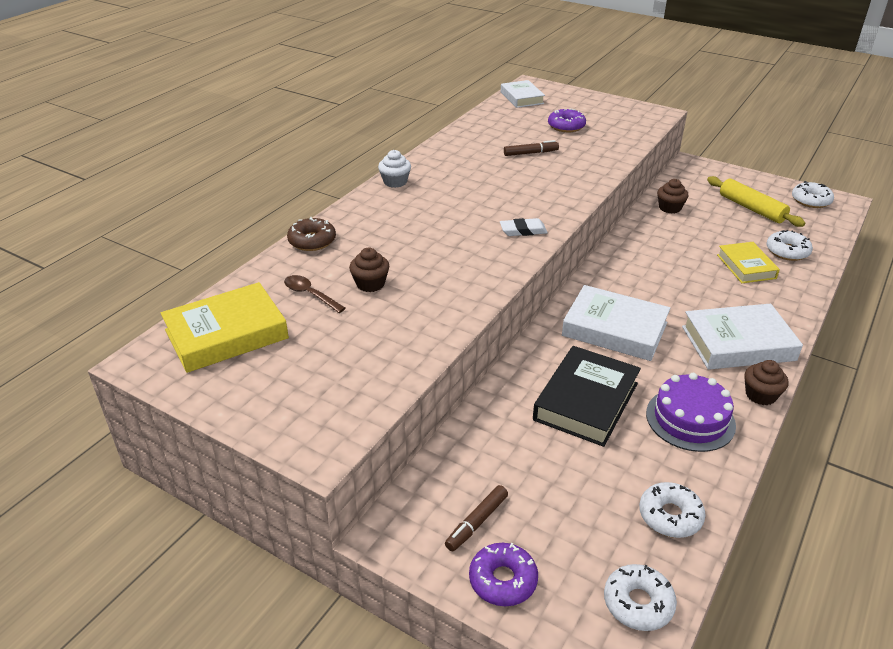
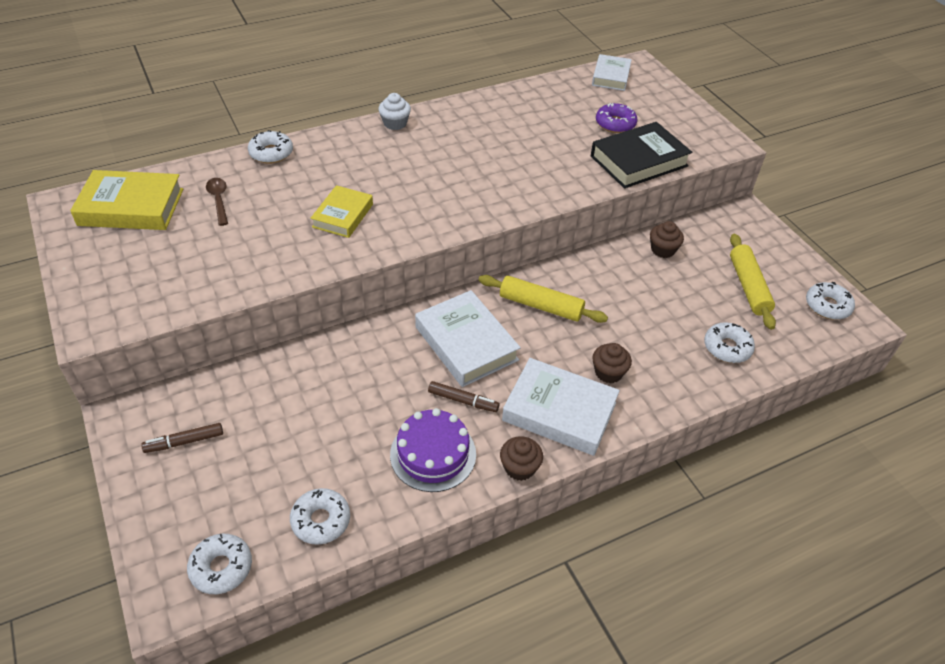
camera: 30 degrees right, 10 degrees up
(312, 241) = (271, 153): brown donut -> white donut
(370, 284) = (270, 211): brown cupcake -> brown cupcake (608, 372)
(503, 580) = (155, 493): purple donut -> none
(523, 230) = (443, 215): white eraser -> none
(530, 153) = (545, 140): brown marker -> brown marker (463, 401)
(586, 401) = (368, 393): black book -> black book (638, 161)
(635, 279) = (540, 306): none -> yellow rolling pin
(746, 266) = (663, 343): yellow book -> yellow book (343, 215)

